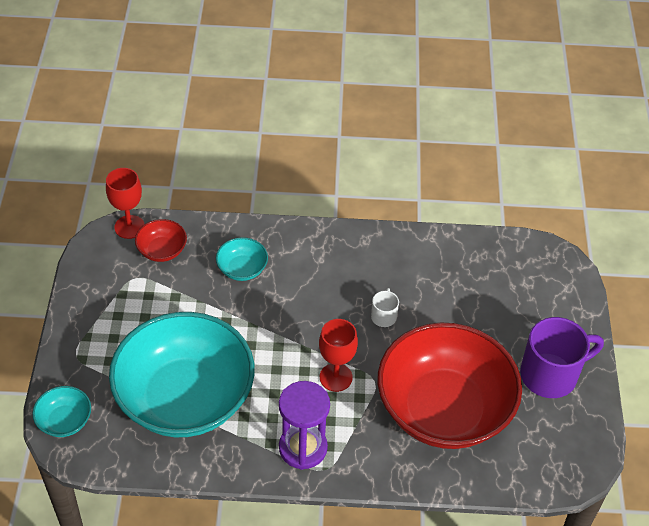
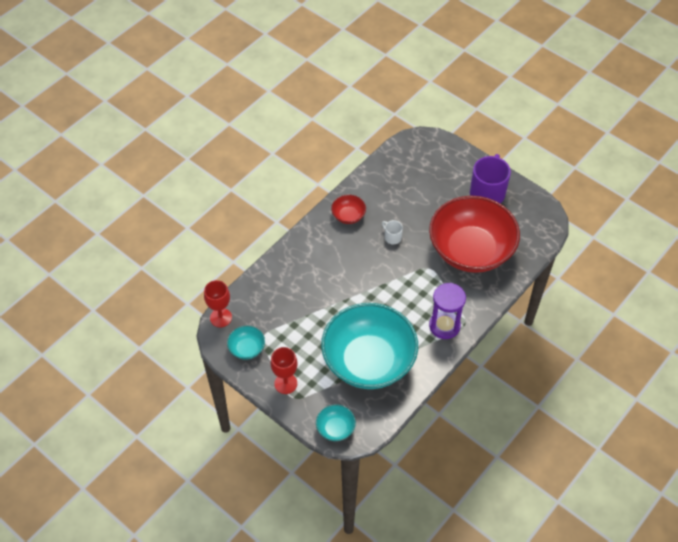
camera: 50 degrees left, 5 degrees up
(162, 250) = (254, 311): red bowl -> red bowl (348, 216)
(242, 269) = (303, 281): turquoise bowl -> turquoise bowl (247, 348)
(336, 377) = (413, 283): red goblet -> red goblet (285, 383)

